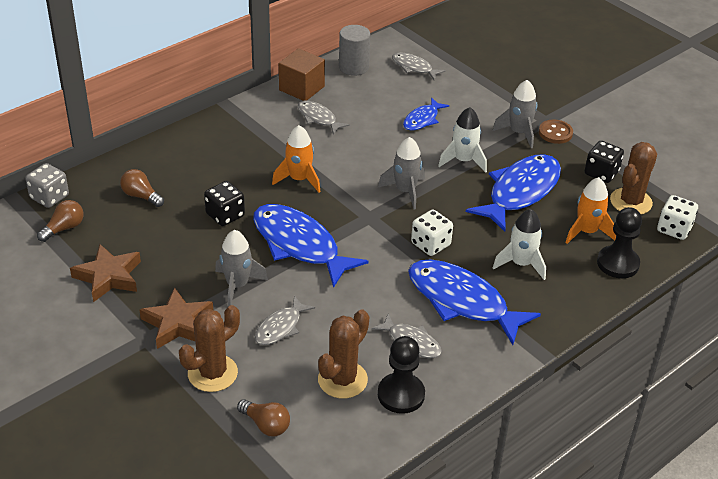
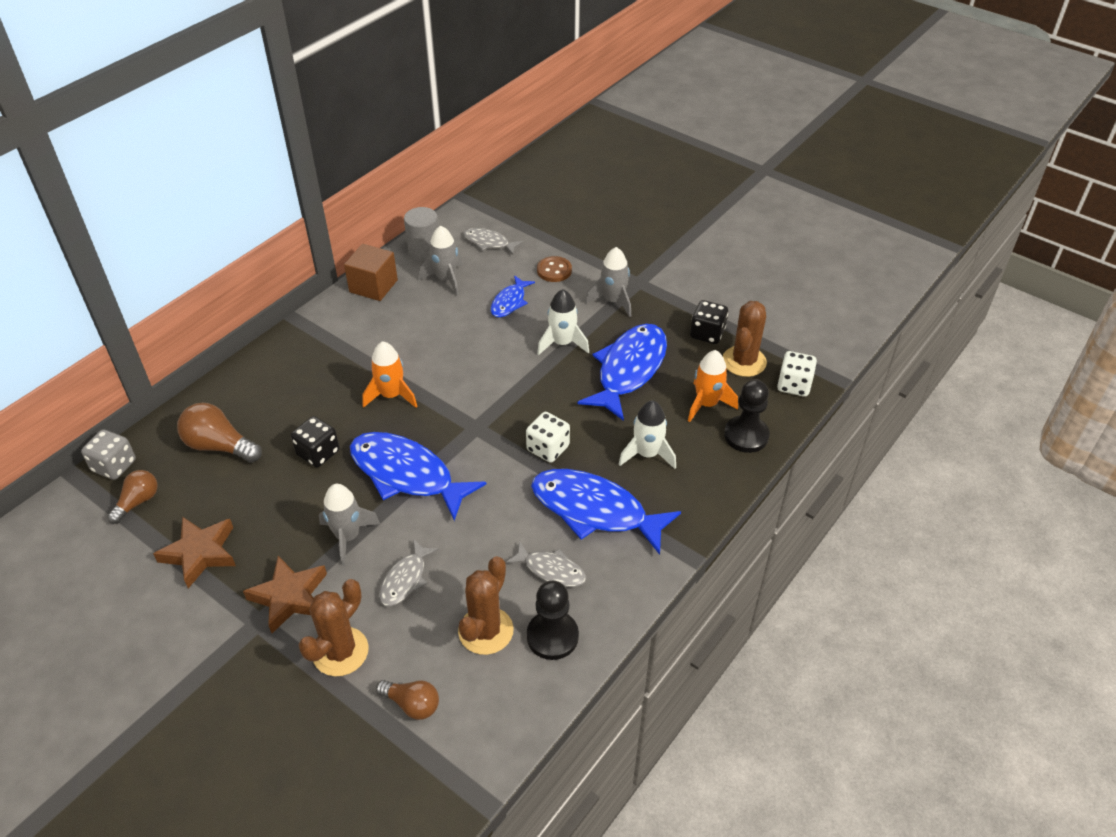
camera: 10 degrees left, 5 degrees up
(141, 196) = (219, 446): brown light bulb -> brown light bulb, size x1.55
(318, 118) = (398, 318): grey fish -> none
(405, 191) = (508, 390): grey rocket -> grey rocket (446, 279)
(555, 133) = (651, 295): brown button -> brown button (554, 270)

